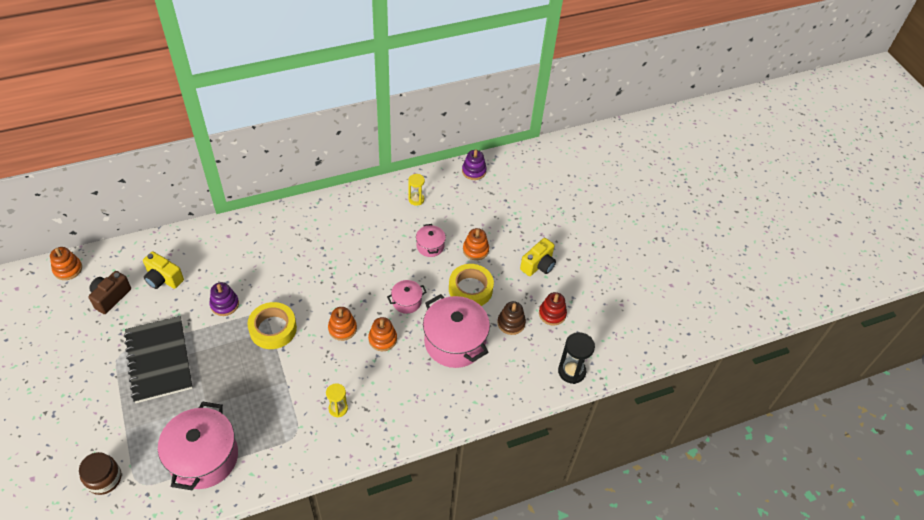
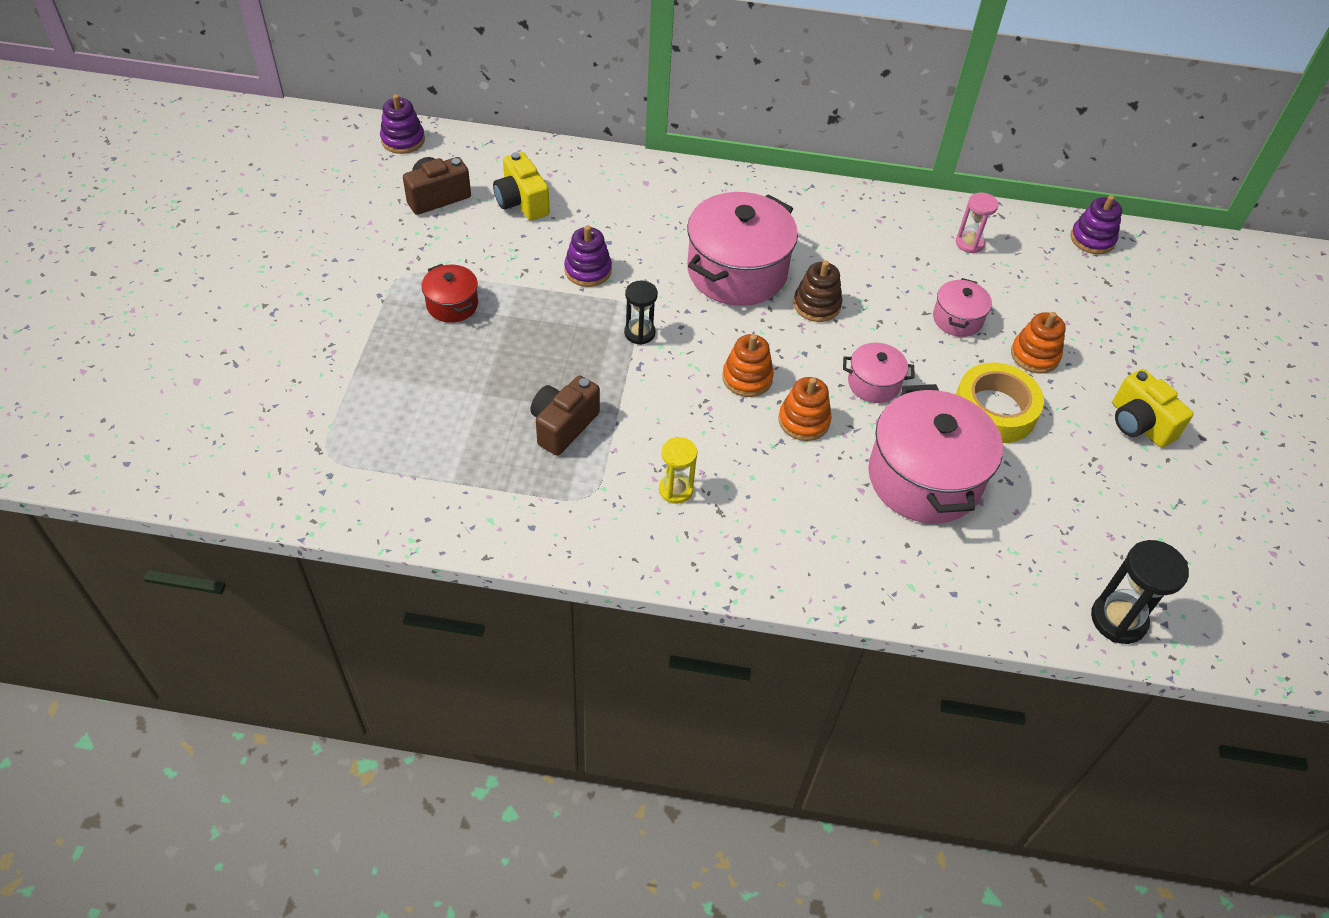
camera: 30 degrees right, 0 degrees up
(68, 269) = (403, 140): orange stacking toy -> purple stacking toy
(104, 479) = (285, 426): brown jar -> none
(159, 360) = (452, 305): black notebook -> red pot
(204, 457) = (436, 464): pink pot -> pink pot (737, 271)
(261, 402) = (563, 426): none -> brown camera
(273, 329) = (639, 333): yellow tape -> black hourglass
(416, 199) = (969, 243): yellow hourglass -> pink hourglass
(511, 323) = (1041, 492): brown stacking toy -> brown stacking toy (816, 305)
(538, 265) = (1139, 424): yellow camera -> yellow camera turned 75 degrees clockwise
(552, 314) = (1127, 511): red stacking toy -> none

